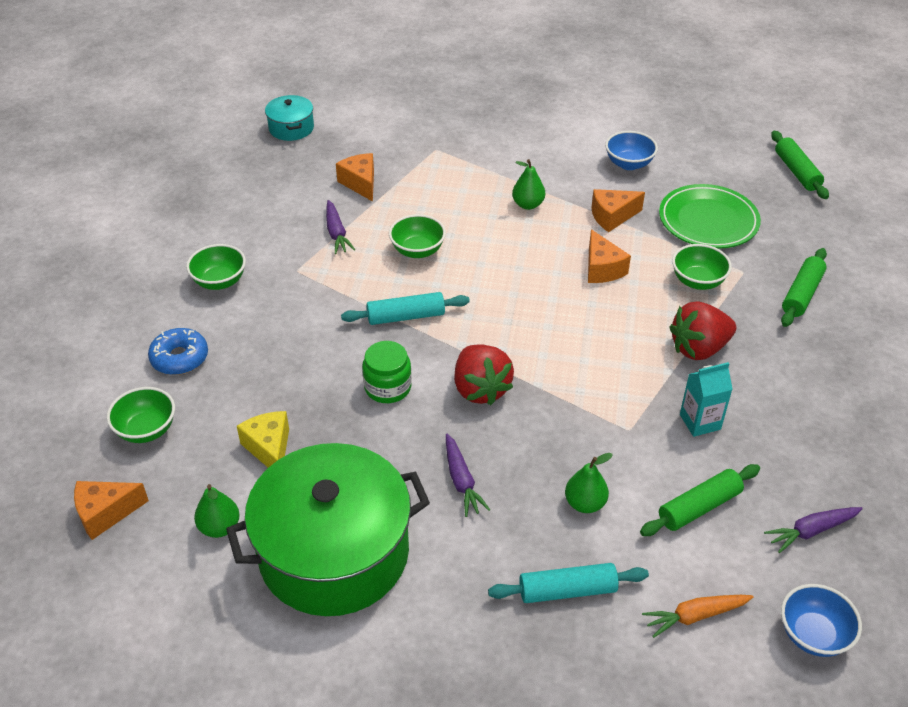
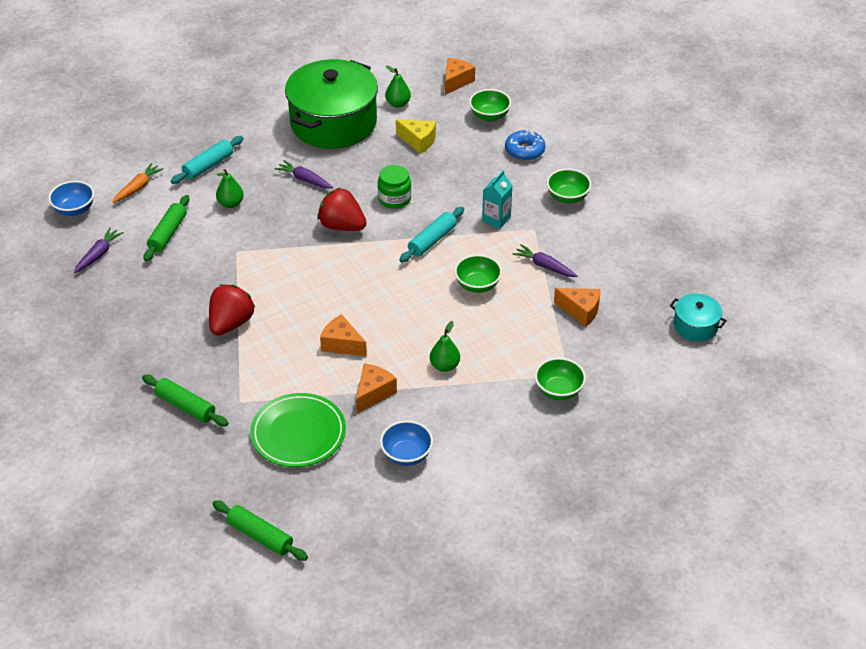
camera: 140 degrees right, 0 degrees up
(697, 281) = (267, 373): green bowl -> green bowl (558, 390)
(700, 422) = (198, 278): turquoise carton -> turquoise carton (496, 219)
(802, 294) = (185, 406): green rolling pin -> green rolling pin turned 45 degrees counterclockwise

